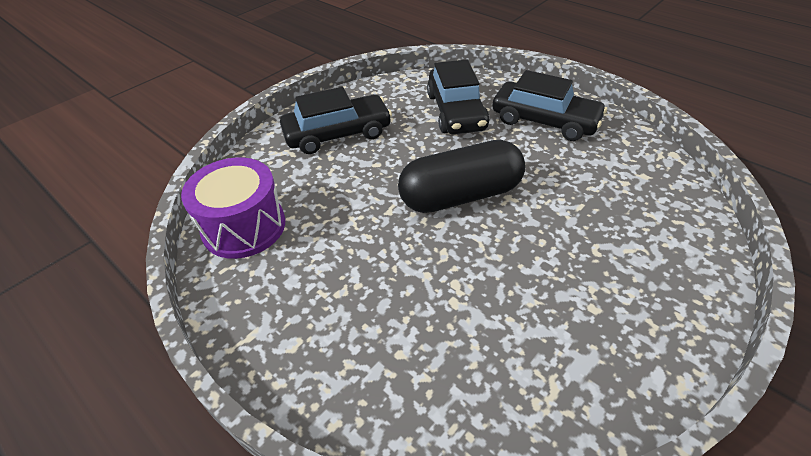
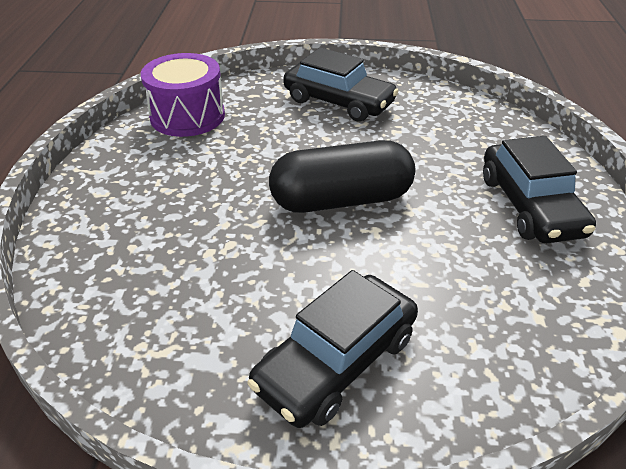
camera: 50 degrees right, 5 degrees down
(456, 111) = (459, 145): black car -> black car (336, 361)
(460, 196) = (341, 200): black capsule -> black capsule turned 45 degrees counterclockwise

